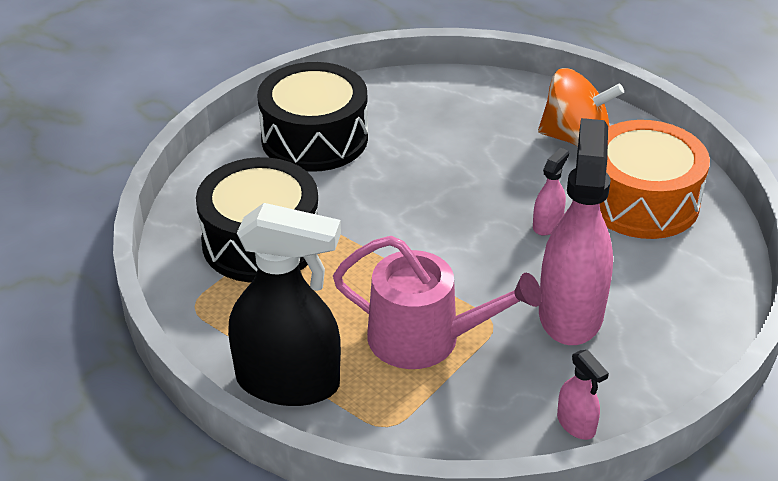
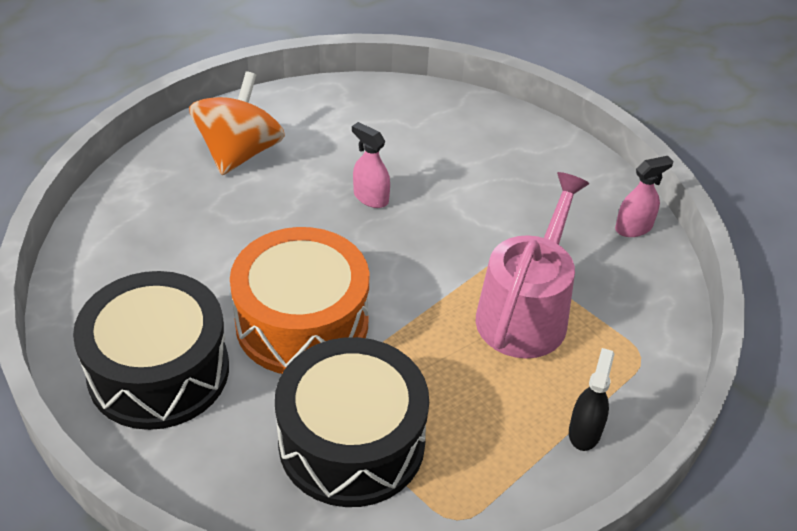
camera: 85 degrees left, 5 degrees up
(288, 382) = (584, 431): black spray bottle -> black spray bottle, size x0.44
(570, 313) = (497, 205): pink spray bottle -> none
(642, 201) = (350, 130): orange drum -> orange drum (302, 322)

